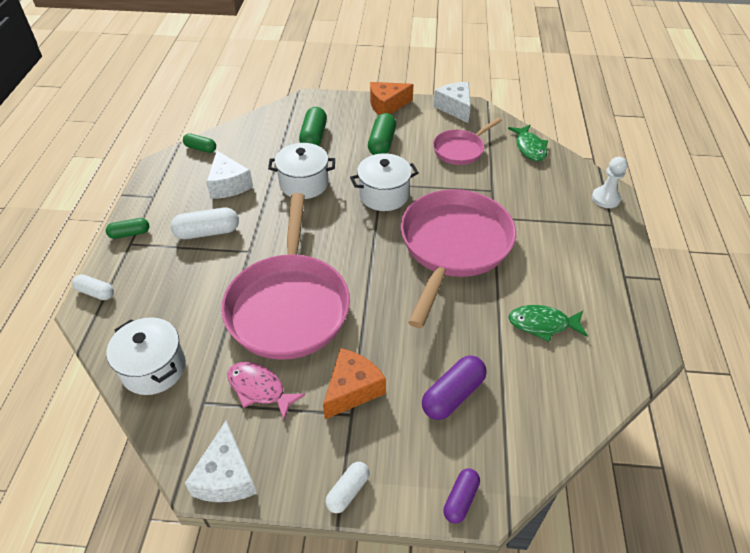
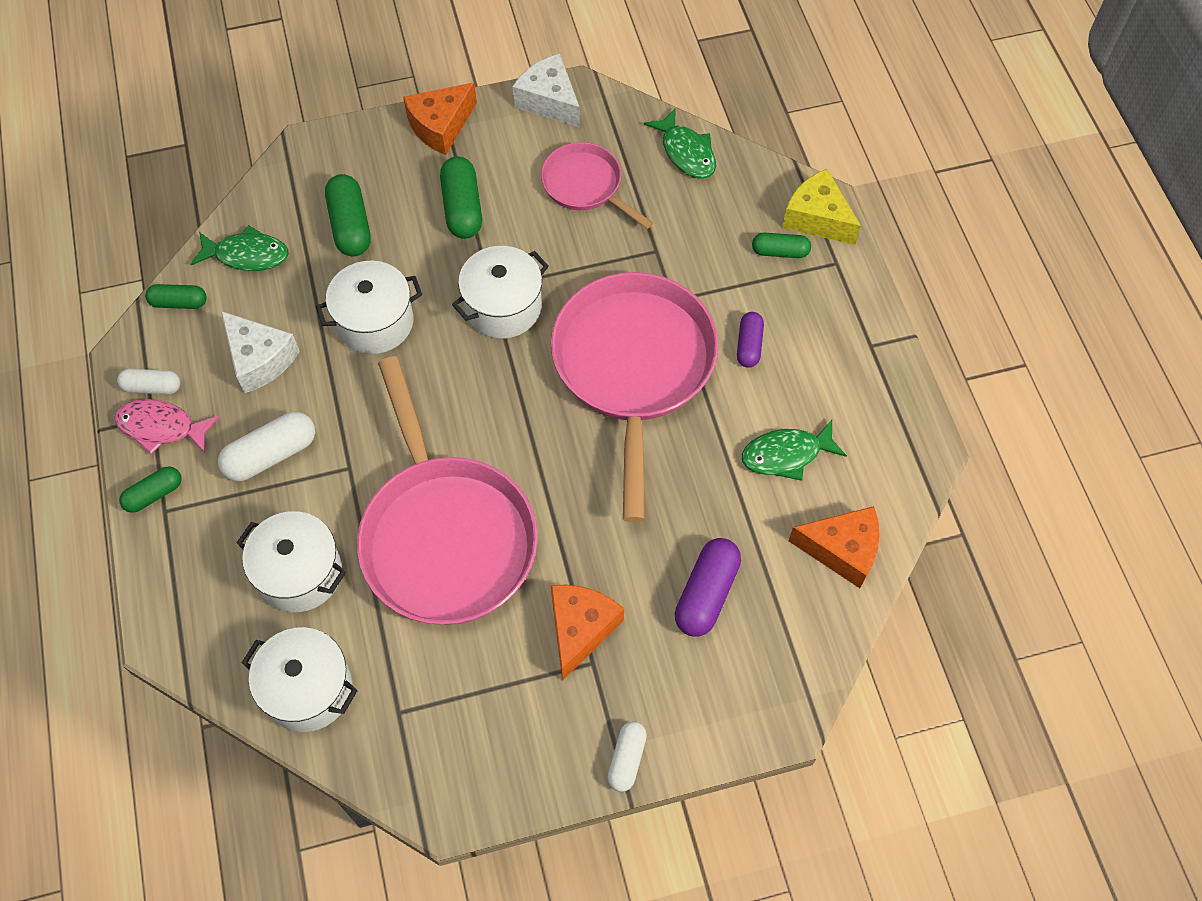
camera: 20 degrees left, 15 degrees up
(96, 292) = (161, 606): white capsule -> white capsule (152, 387)
(188, 299) = (300, 573): none -> white pot
(226, 476) = (475, 794): white cheese -> none
(249, 136) = (247, 255): none -> green fish
(259, 389) = (462, 669): pink fish -> pink fish (162, 427)
(460, 149) = (586, 185): pink pan -> pink pan turned 105 degrees clockwise
(460, 499) = (758, 722): purple capsule -> purple capsule (749, 345)
(566, 397) = (842, 550): none -> orange cheese
(574, 210) = (780, 252): none -> green capsule
(605, 198) = (817, 218): white pawn -> yellow cheese

